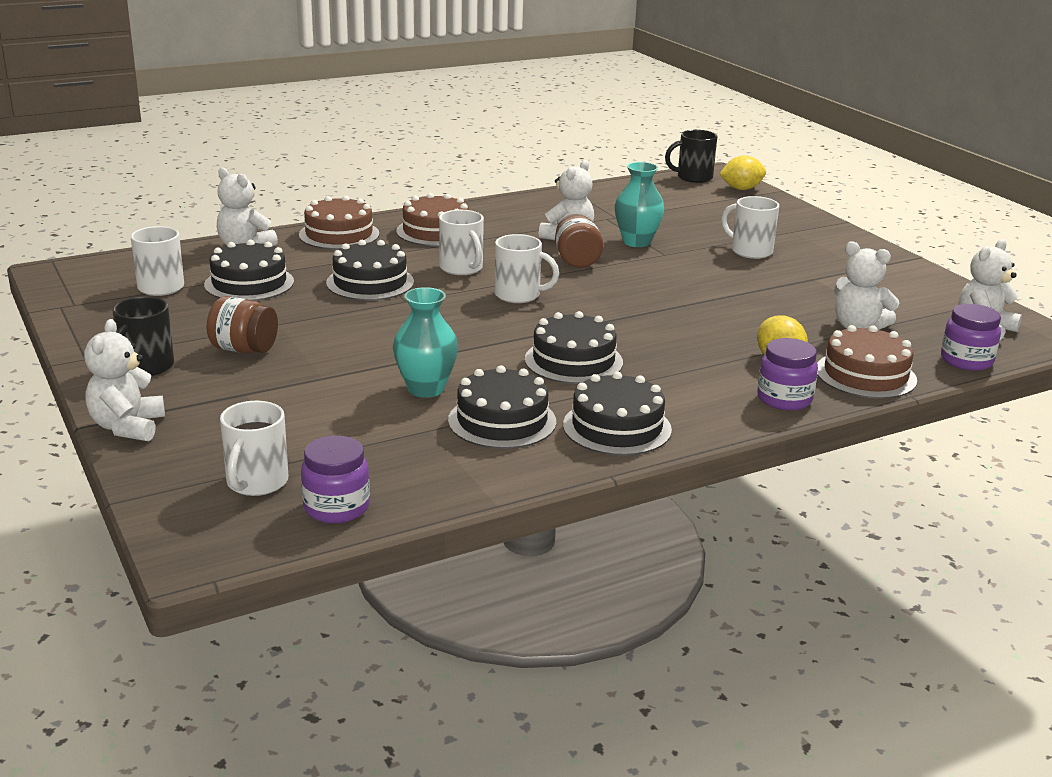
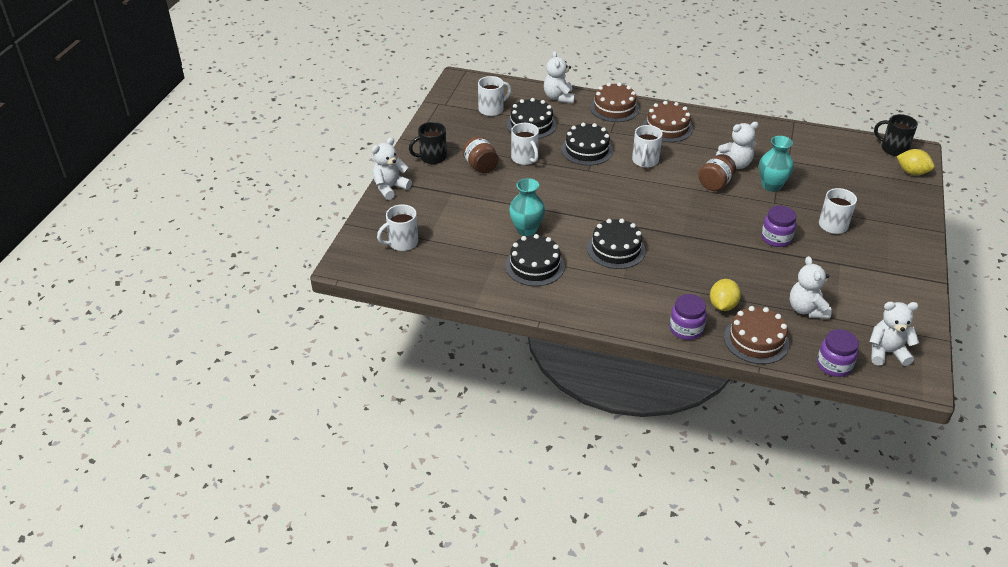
camera: 45 degrees right, 15 degrees up
(336, 507) = (415, 272): purple jar -> purple jar (776, 238)
(519, 295) = (649, 193): white mug -> white mug (525, 158)
(617, 427) = (579, 298): black cake -> none

